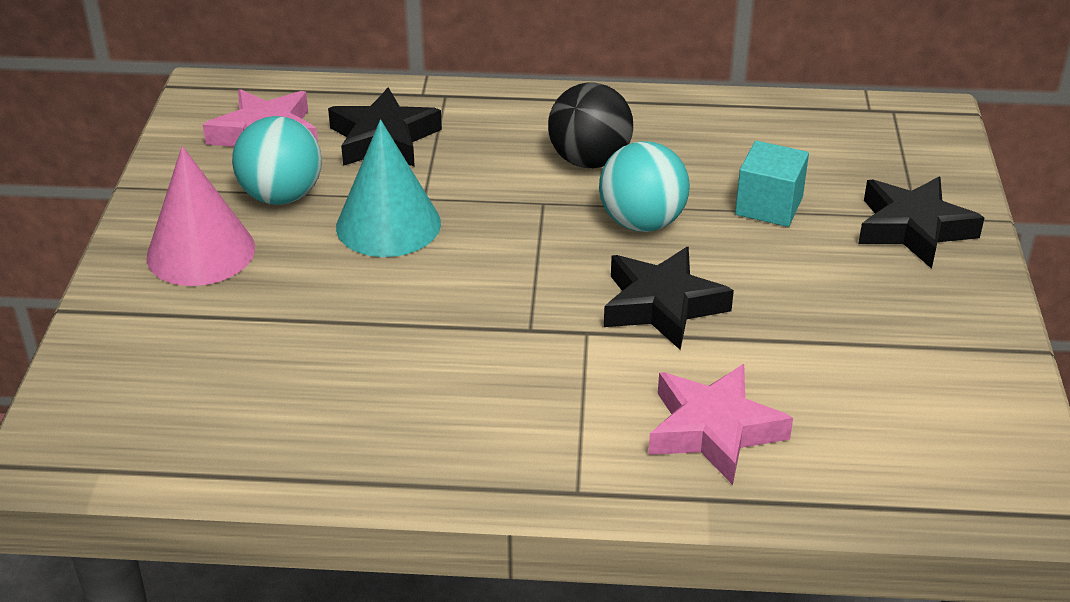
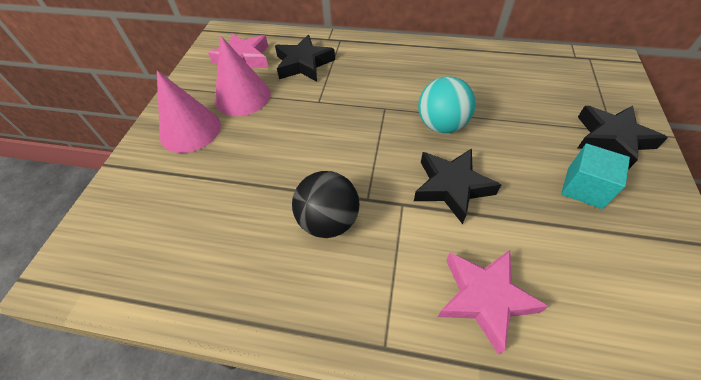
camera: 10 degrees right, 15 degrees up
(282, 196) = (242, 96): turquoise ball -> pink cone
(388, 224) = (296, 118): turquoise cone -> none
(589, 161) = (413, 82): black ball -> black ball (328, 221)
(769, 206) = (518, 117): turquoise cube -> turquoise cube (584, 188)

